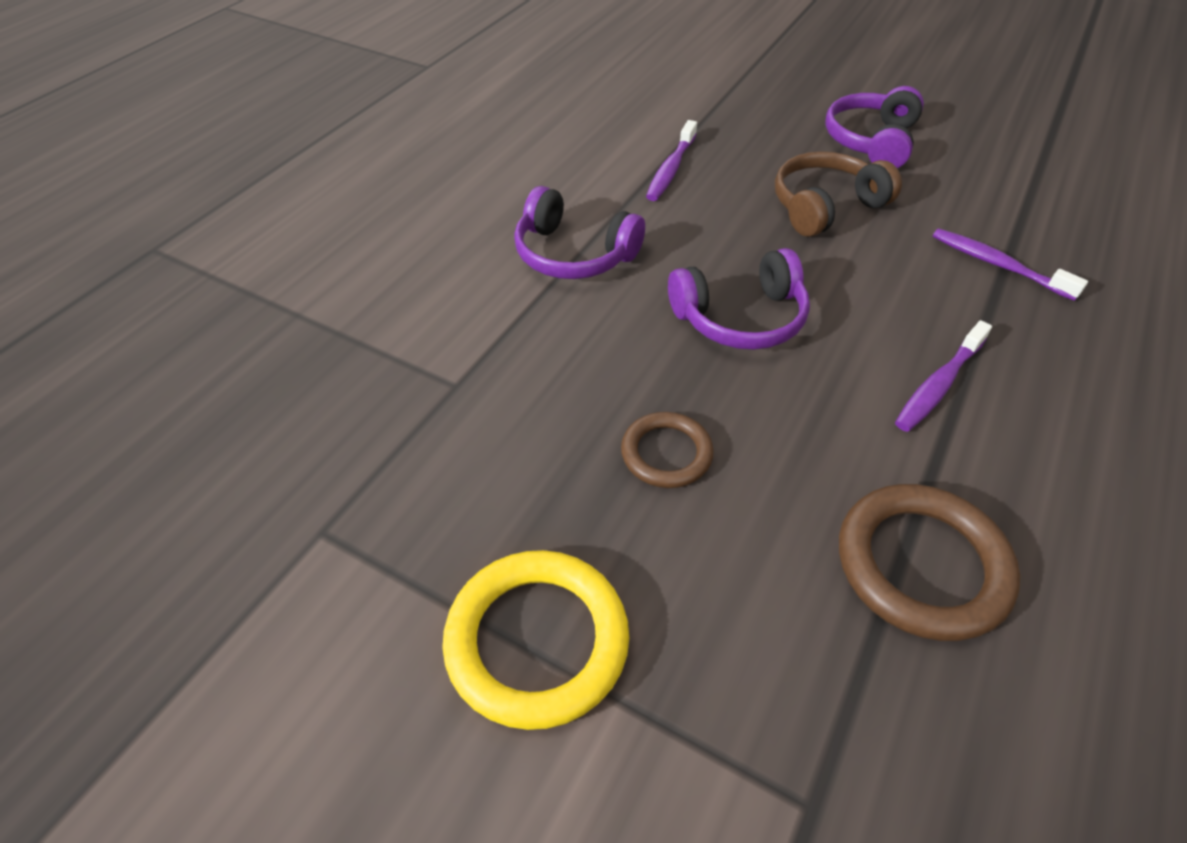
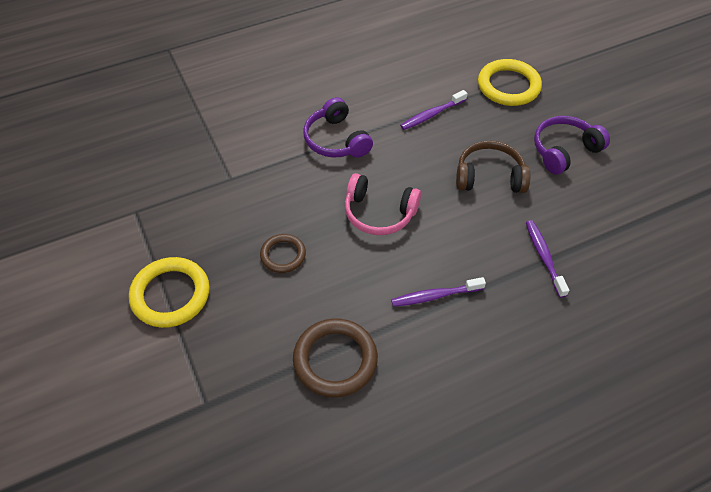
camera: 35 degrees right, 5 degrees up
(727, 102) = (508, 86): none -> yellow ring
(740, 318) = (379, 213): purple headphones -> pink headphones

